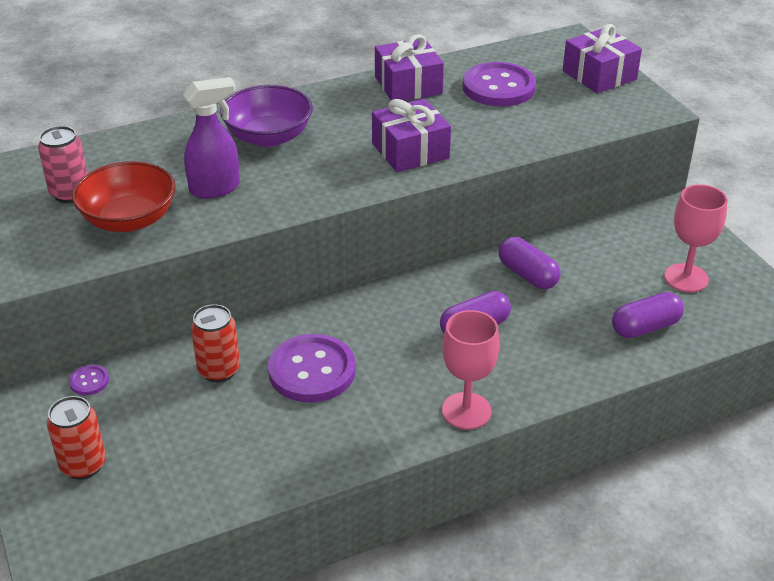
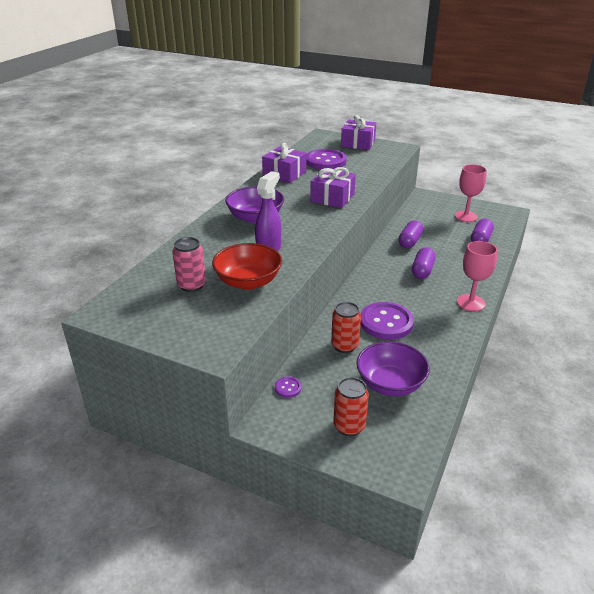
camera: 40 degrees left, 5 degrees down
(197, 448) = (390, 384): none -> purple bowl
(527, 275) = (410, 241): purple capsule -> purple capsule turned 75 degrees counterclockwise

